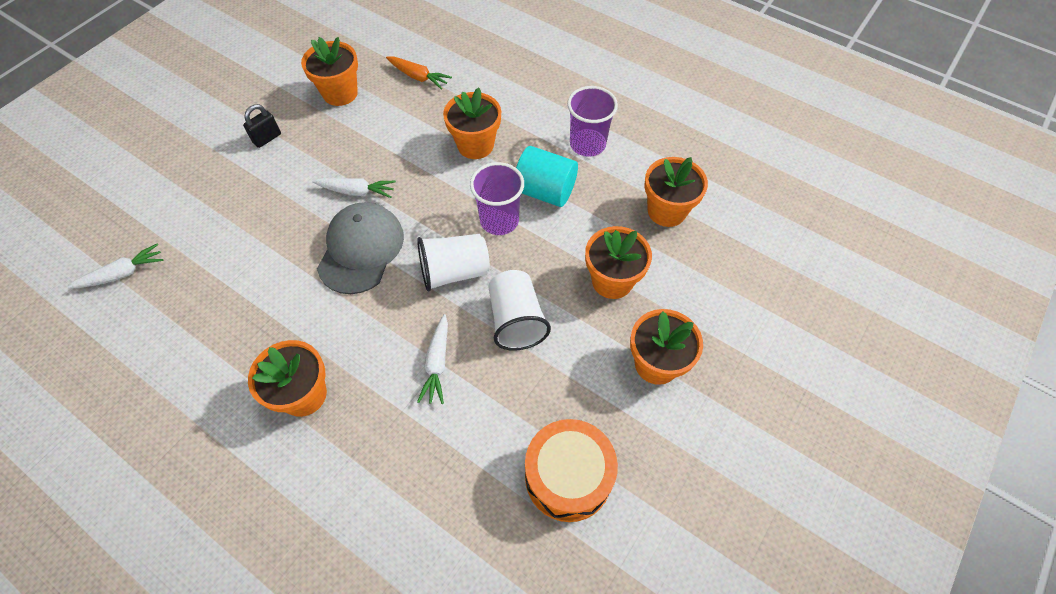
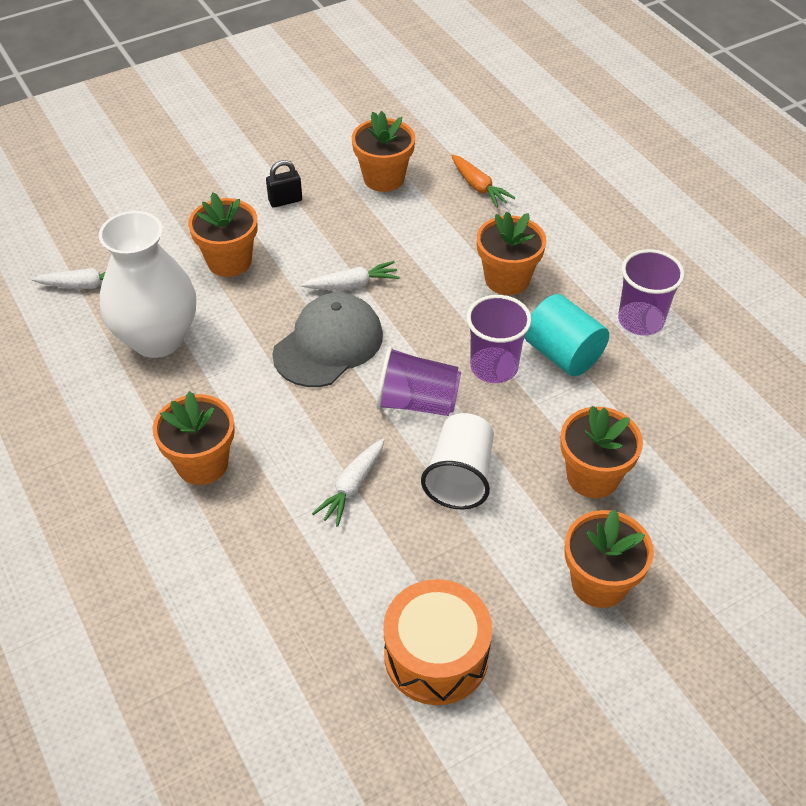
camera: 25 degrees right, 10 degrees down
(212, 298) = (157, 339): none -> white vase
(357, 191) = (353, 284): white carrot -> white carrot turned 45 degrees counterclockwise
(454, 272) = (417, 402): white cup -> purple cup
(666, 211) = (700, 425): orange flower pot -> orange flower pot (229, 261)

